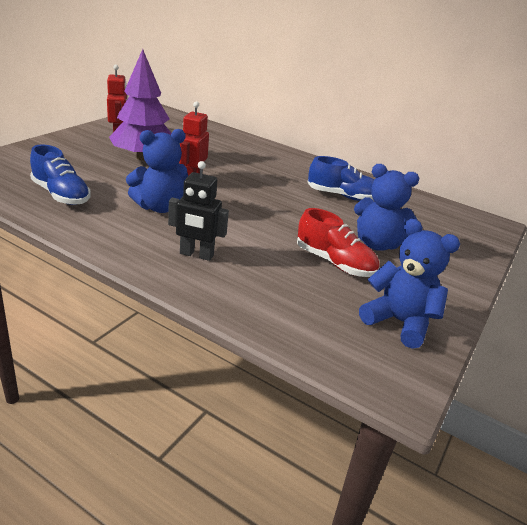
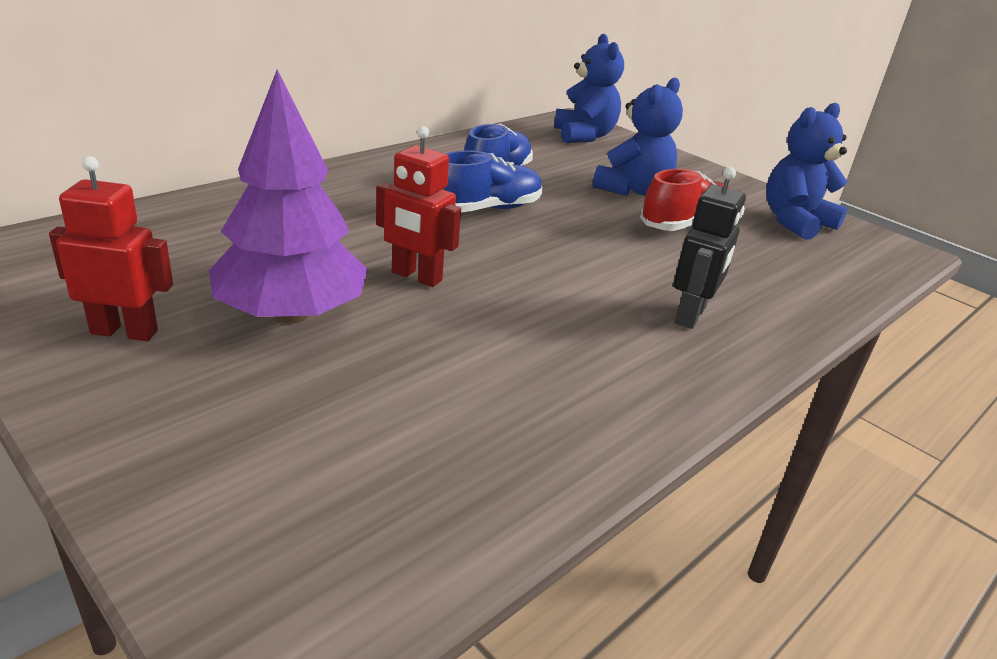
camera: 75 degrees left, 0 degrees up
(61, 195) = (475, 441): blue shoe -> blue shoe (487, 209)
(159, 207) = (534, 326): blue teddy bear -> blue teddy bear (584, 136)

